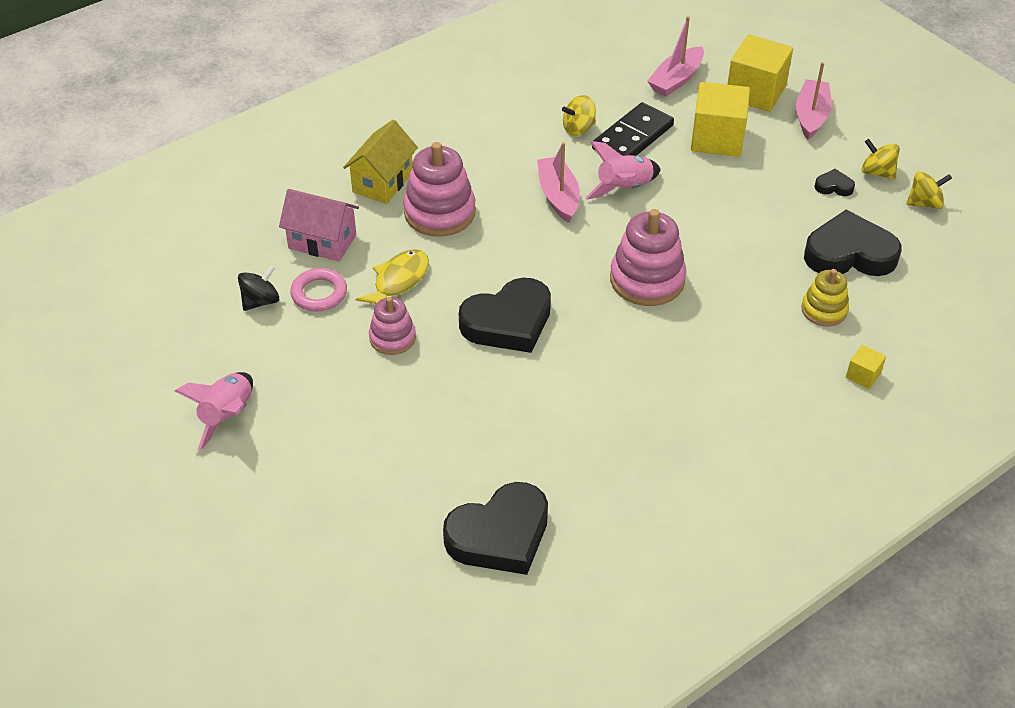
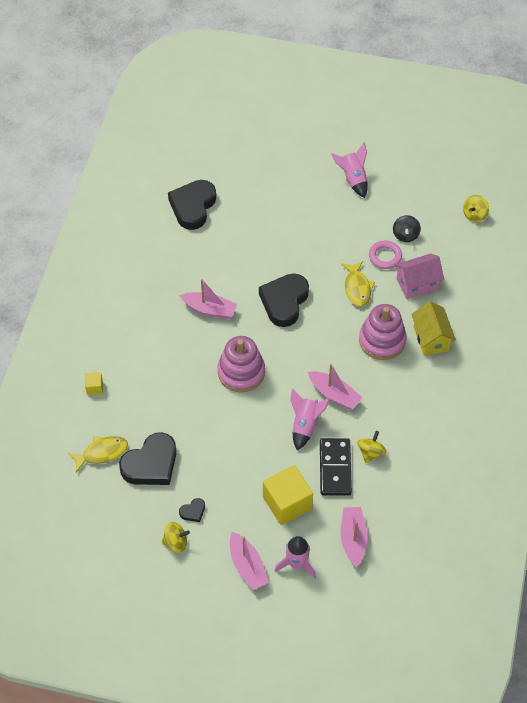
camera: 140 degrees right, 10 degrees up
(392, 338) = (327, 258): pink stacking toy -> none
(617, 374) = (209, 309): none -> pink boat
(755, 92) = (296, 563): yellow cube -> pink rocket
(824, 310) = (139, 415): yellow stacking toy -> none
(906, 298) = (102, 453): none -> yellow fish
(924, 203) = (133, 535): yellow spinning top -> yellow spinning top (474, 215)

